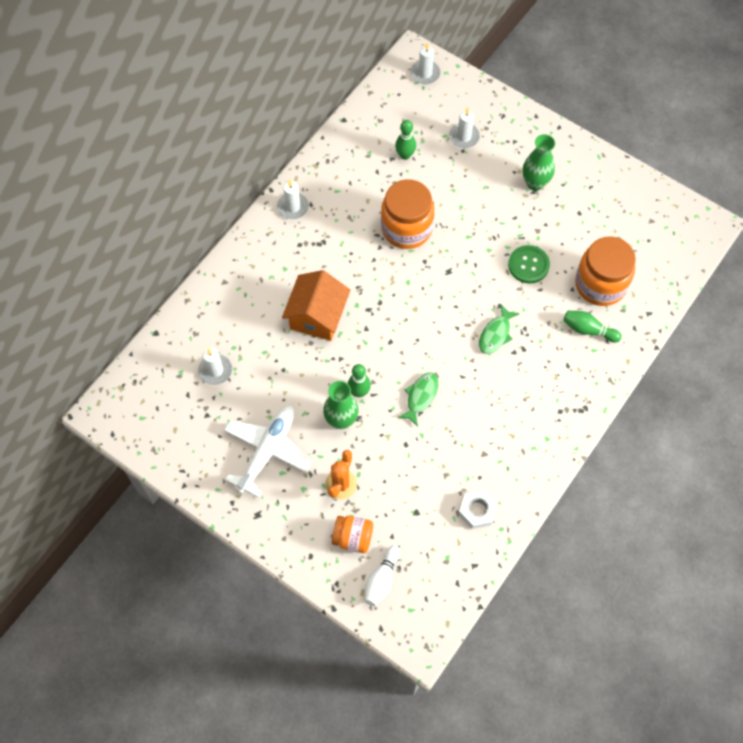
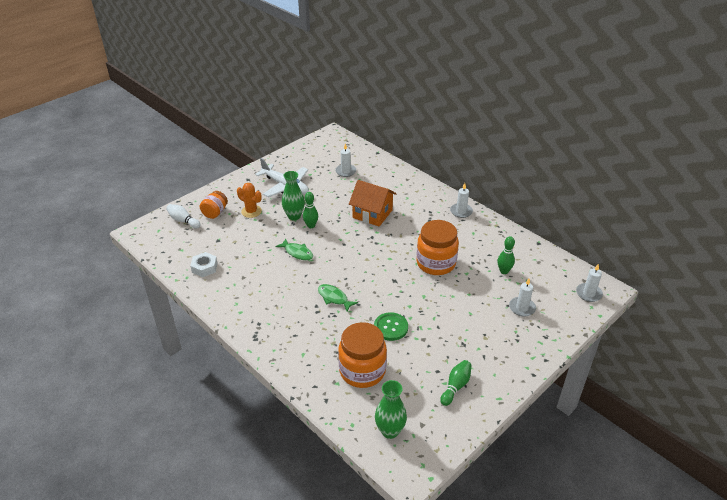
camera: 100 degrees right, 25 degrees down
(535, 183) = (471, 346): green vase -> green vase (390, 431)
(588, 330) = (321, 354): green bowling pin -> green bowling pin (455, 386)

